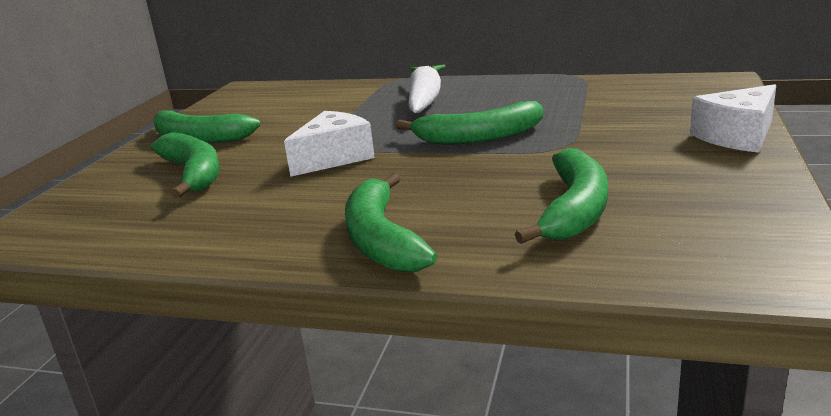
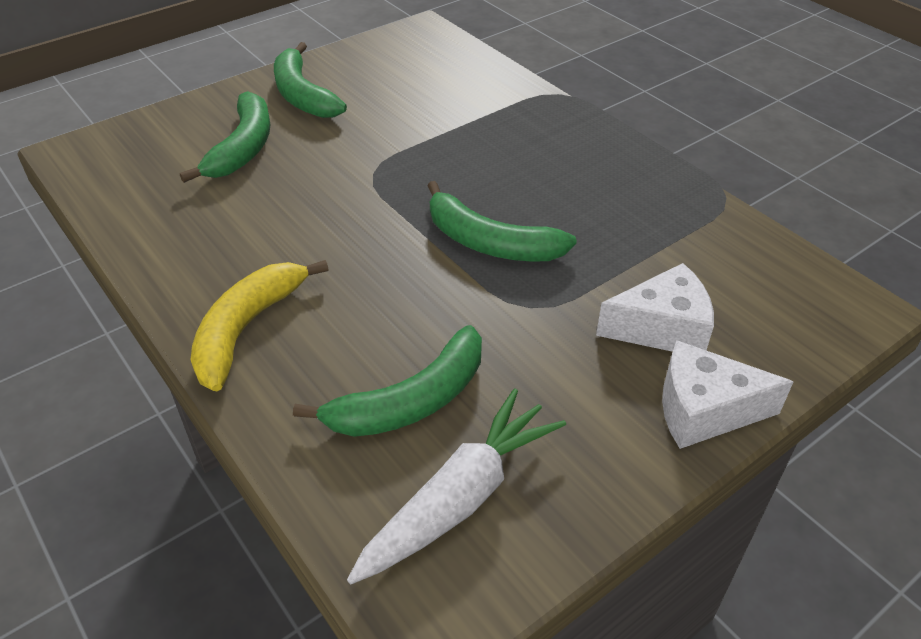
camera: 35 degrees right, 20 degrees up
(334, 158) = (351, 194): white cheese -> white cheese (662, 328)
(381, 239) = (247, 329): green banana -> yellow banana
(425, 100) = (532, 147): white carrot -> white carrot (460, 498)

